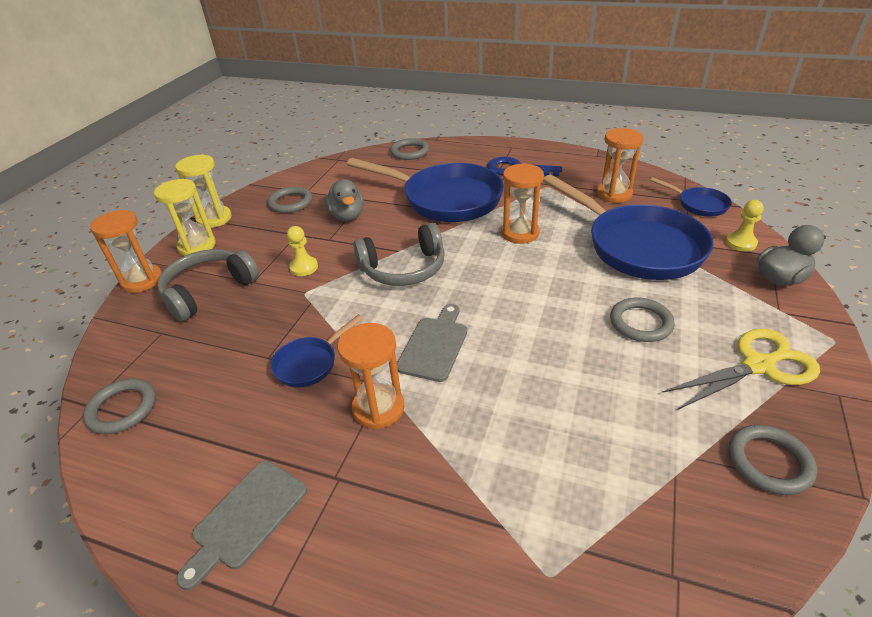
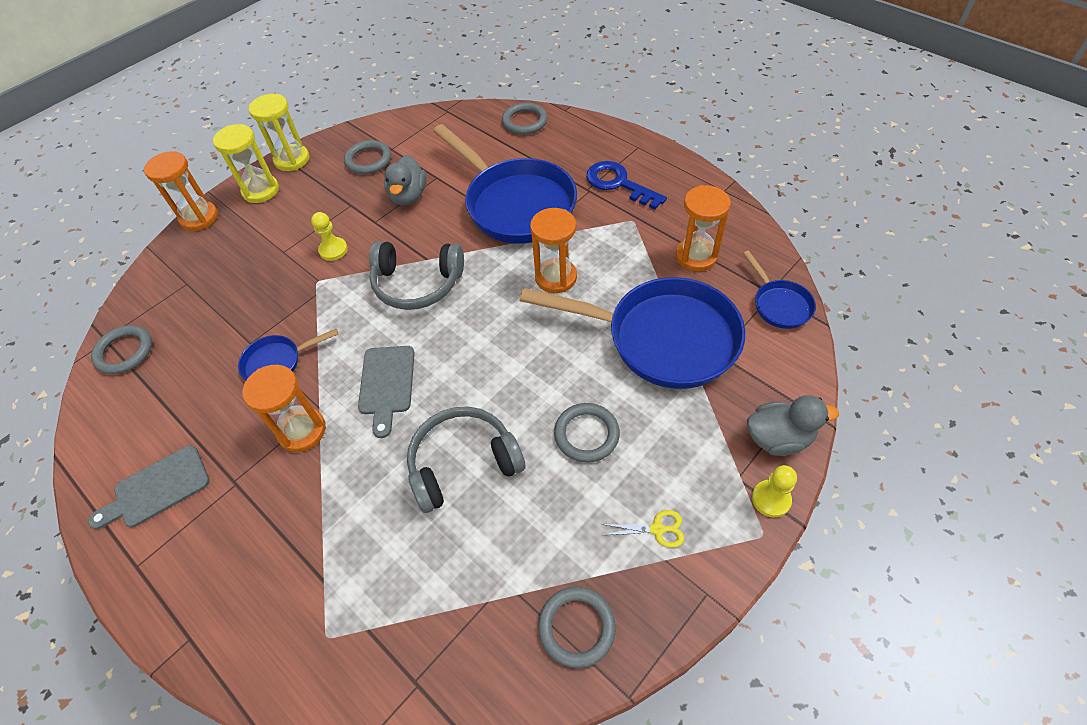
camera: 25 degrees right, 15 degrees up
(208, 291) = (243, 250): grey headphones -> grey headphones (463, 464)
(435, 345) = (386, 384): grey cutting board -> grey cutting board turned 135 degrees clockwise
(637, 246) = (662, 338): blue pan -> blue pan turned 60 degrees counterclockwise
(741, 243) = (778, 375): yellow pawn -> yellow pawn (771, 499)
(758, 366) = (657, 529): yellow scissors -> yellow scissors, size x0.47

